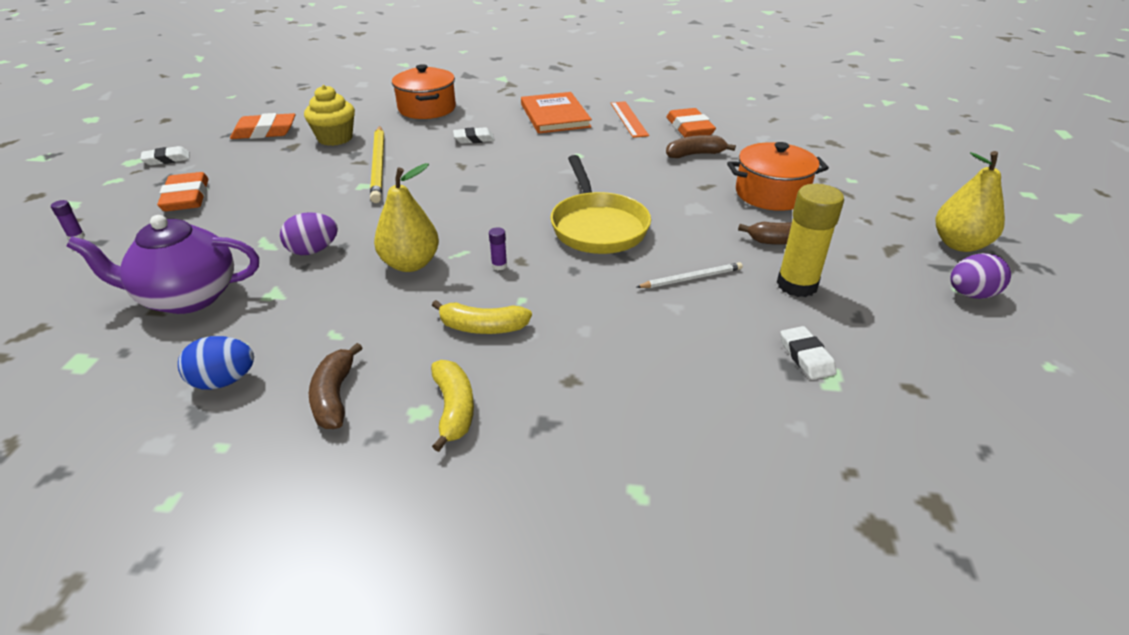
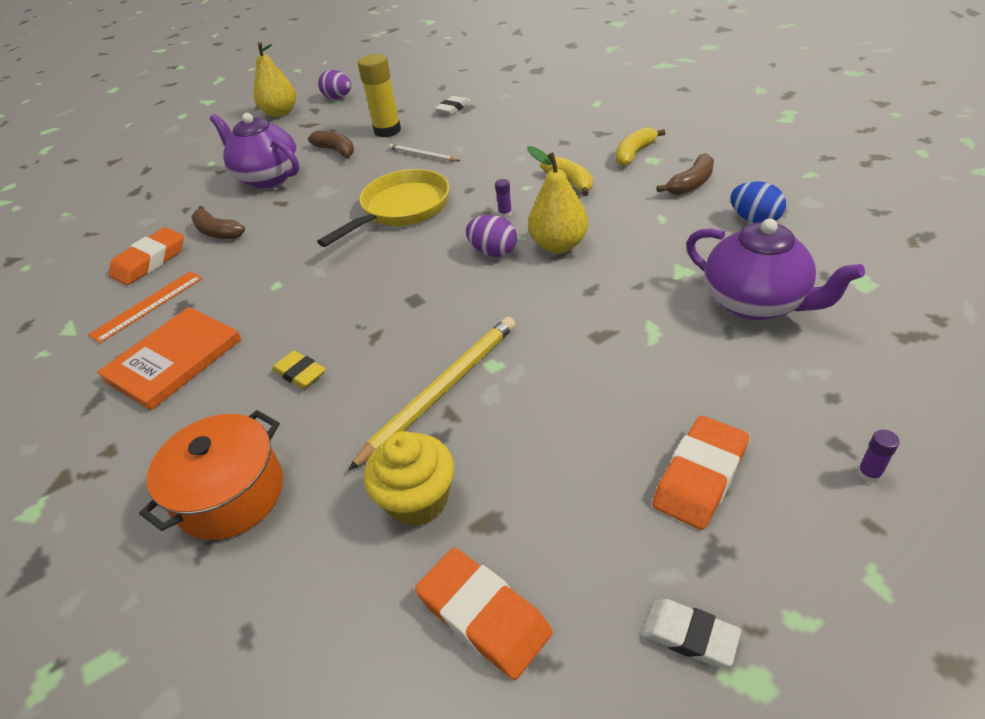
camera: 125 degrees left, 5 degrees up
(313, 251) = (618, 298): purple egg -> purple egg (493, 252)
(474, 139) = (300, 373): white eraser -> yellow eraser
(771, 194) = (267, 177): orange pot -> purple teapot

